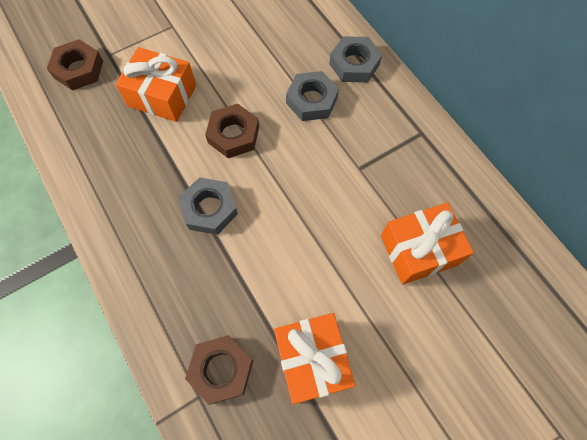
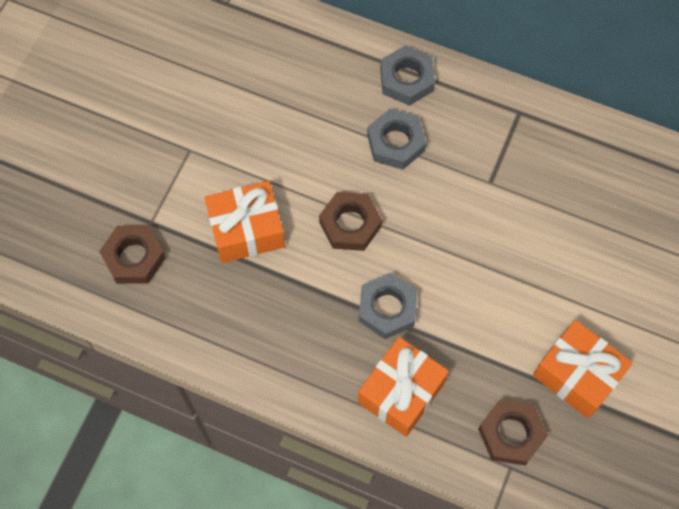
camera: 35 degrees left, 0 degrees up
(419, 250) = (594, 224): orange gift -> orange gift (401, 392)

